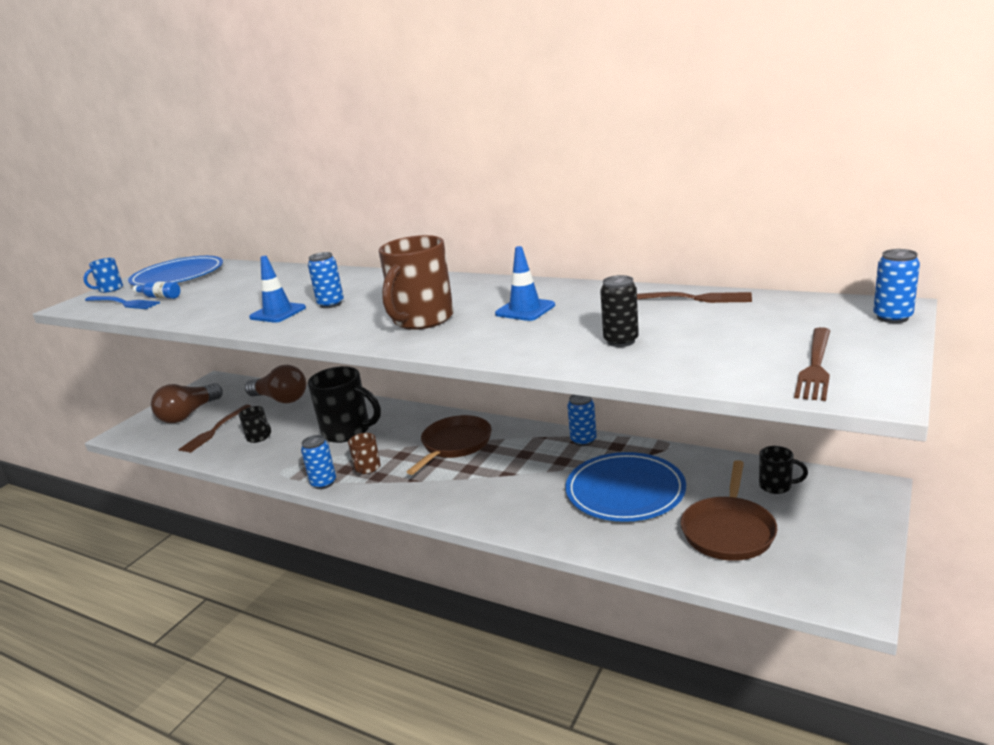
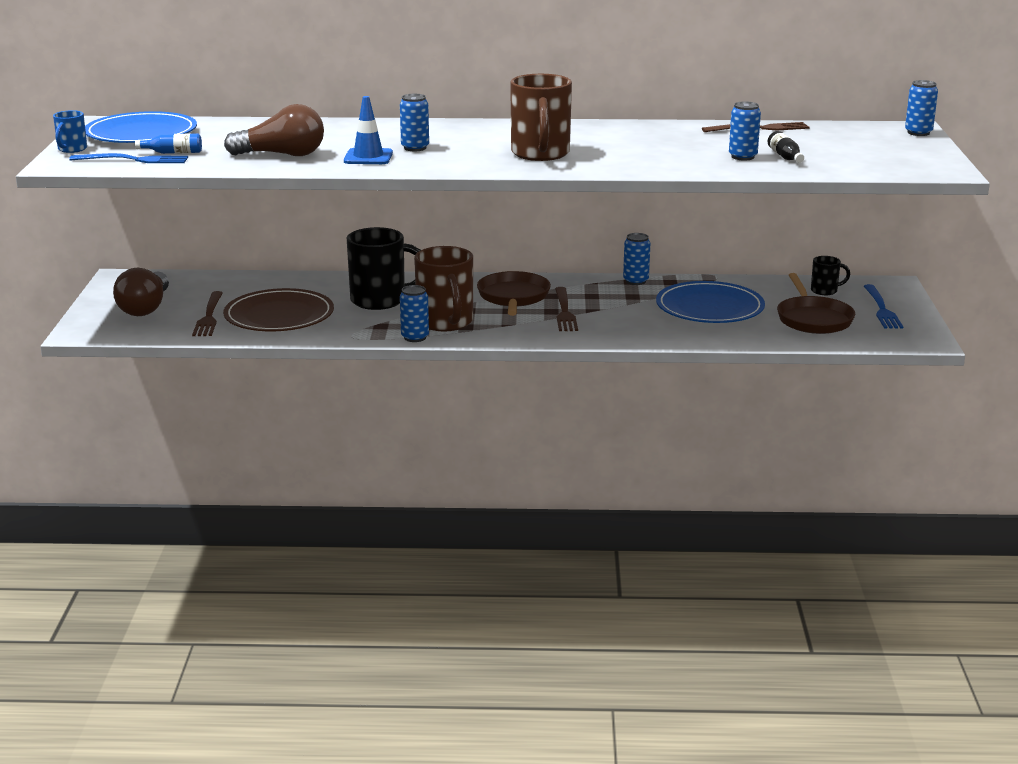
camera: 30 degrees left, 0 degrees up
(259, 437) = (279, 316): black mug -> brown plate
(281, 399) = (250, 284): brown light bulb -> brown light bulb (282, 155)
(367, 468) = (445, 323): brown mug -> brown mug, size x2.04
(525, 310) = (627, 142): blue traffic cone -> none
(621, 341) = (742, 157): black can -> blue can
(672, 345) = (785, 157): none -> black bottle
(815, 366) = (898, 161): brown fork -> brown fork (564, 312)
(828, 529) = (881, 309): none -> blue fork

